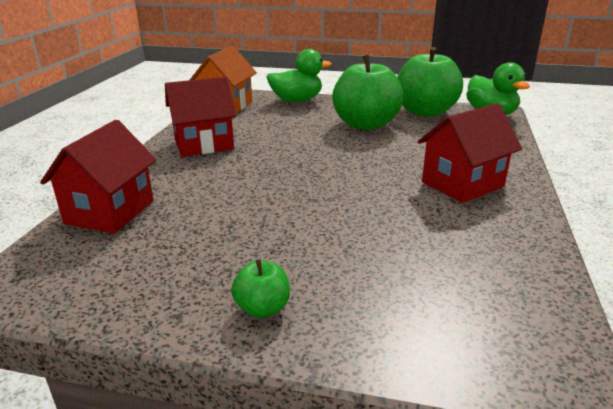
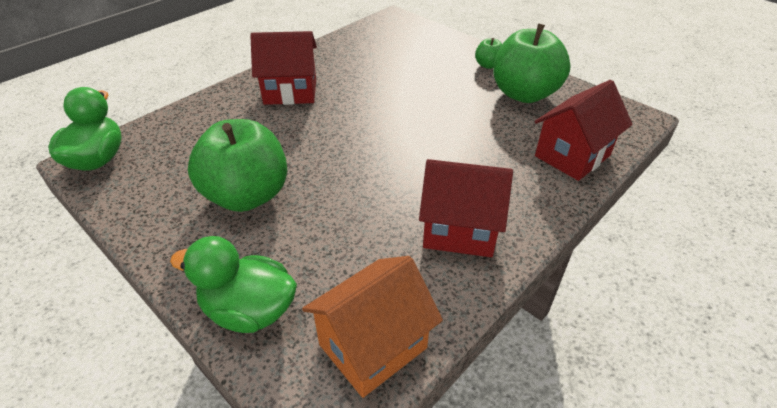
camera: 150 degrees left, 15 degrees up
(425, 112) = (147, 193): green apple -> green apple (524, 94)

